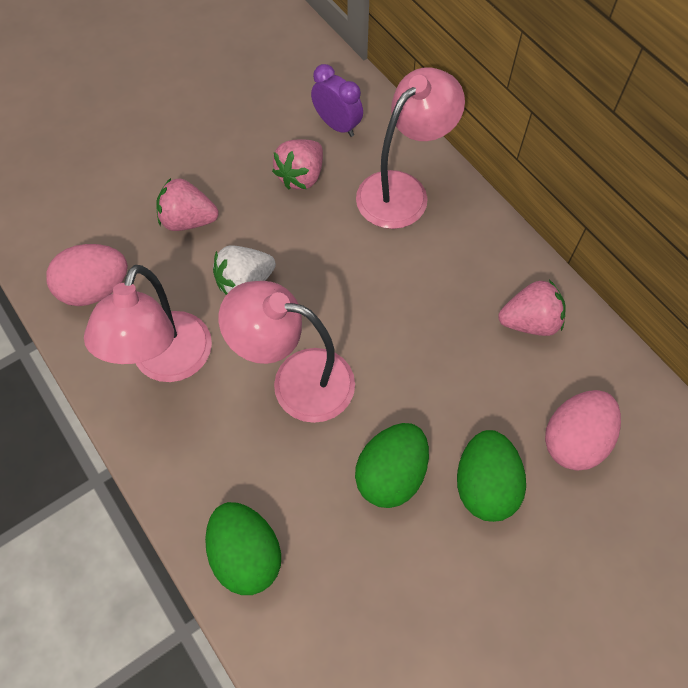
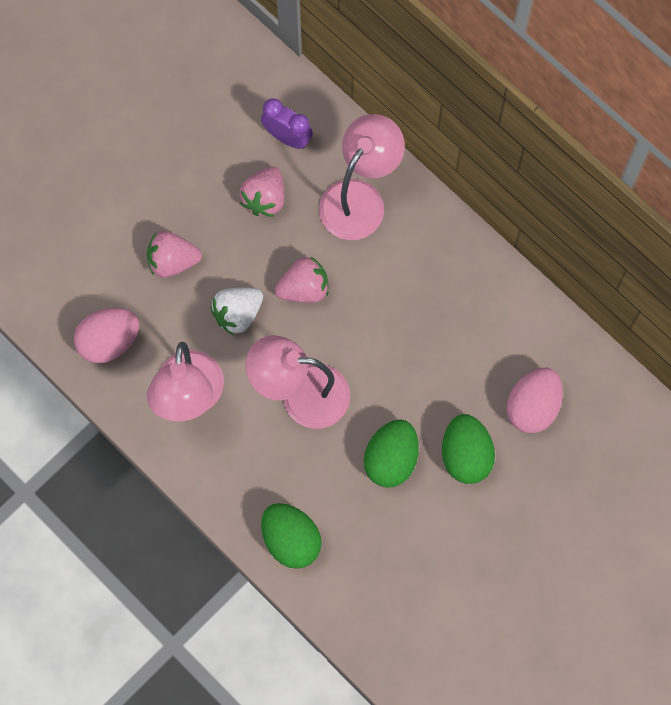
camera: 10 degrees left, 10 degrees up
(529, 322) = (487, 309): pink strawberry -> pink strawberry (304, 288)

